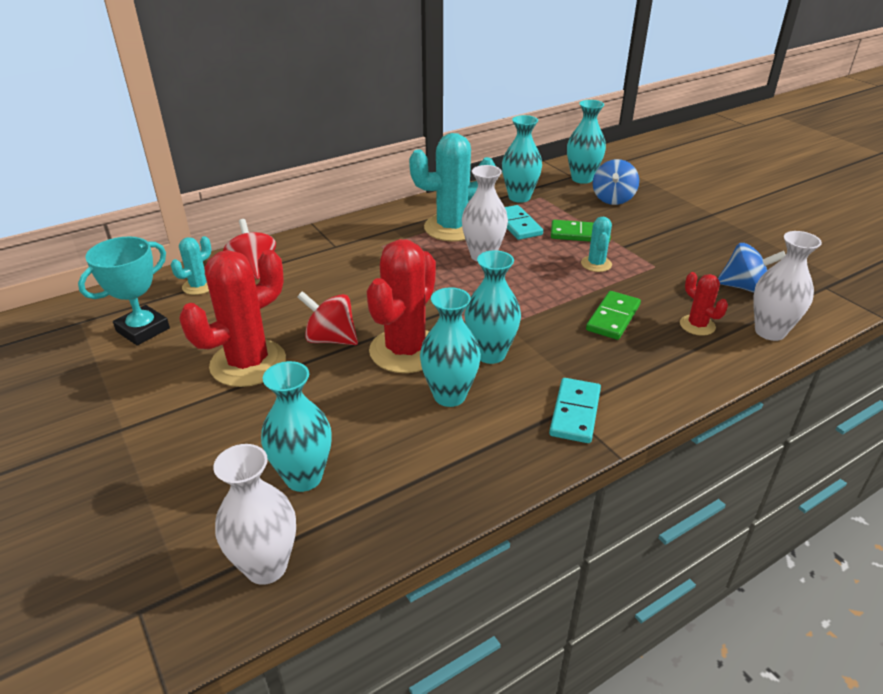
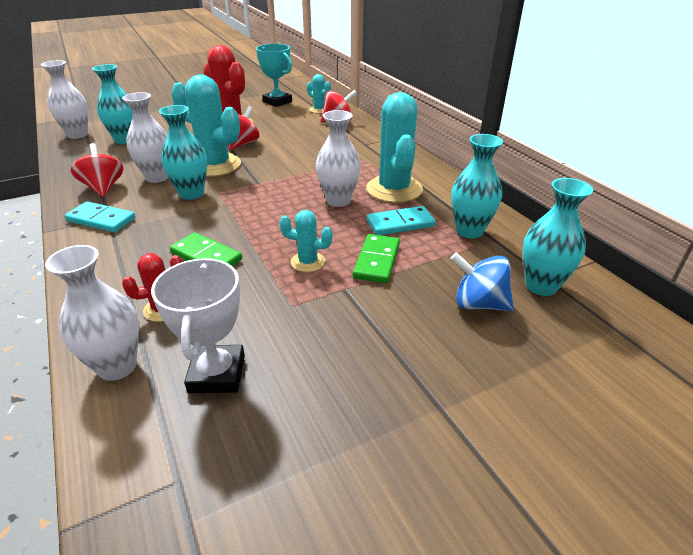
camera: 95 degrees right, 0 degrees up
(406, 351) = (215, 165): red cactus -> turquoise cactus
(449, 396) = (157, 177): turquoise vase -> white vase
(491, 441) = (103, 188): none -> red spinning top
(743, 287) = (217, 374): blue spinning top -> white trophy

